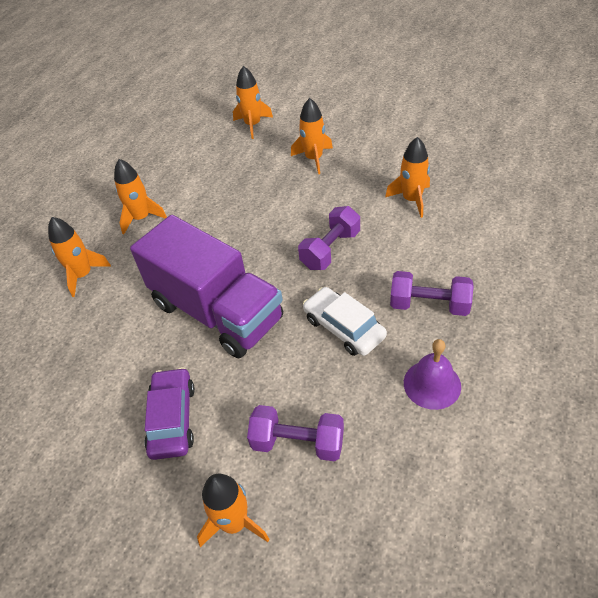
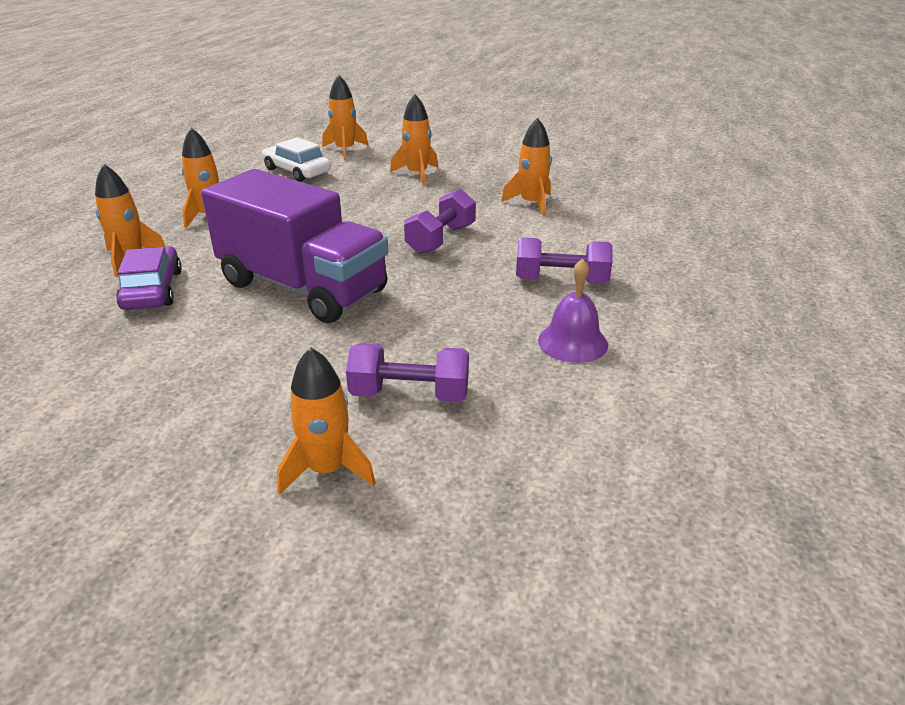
camera: 10 degrees left, 15 degrees down
(172, 419) = (243, 377): purple car -> purple car (152, 290)
(344, 327) = (461, 298): white car -> white car (297, 171)

